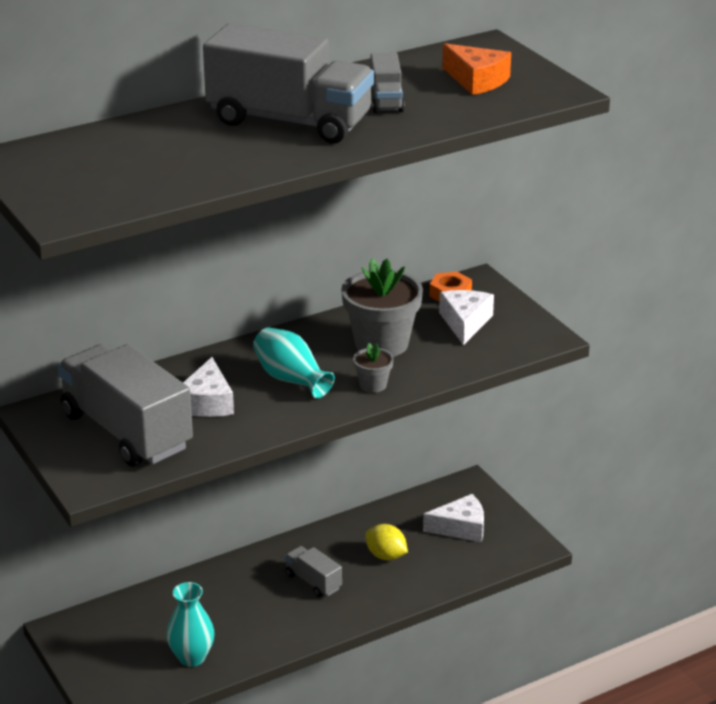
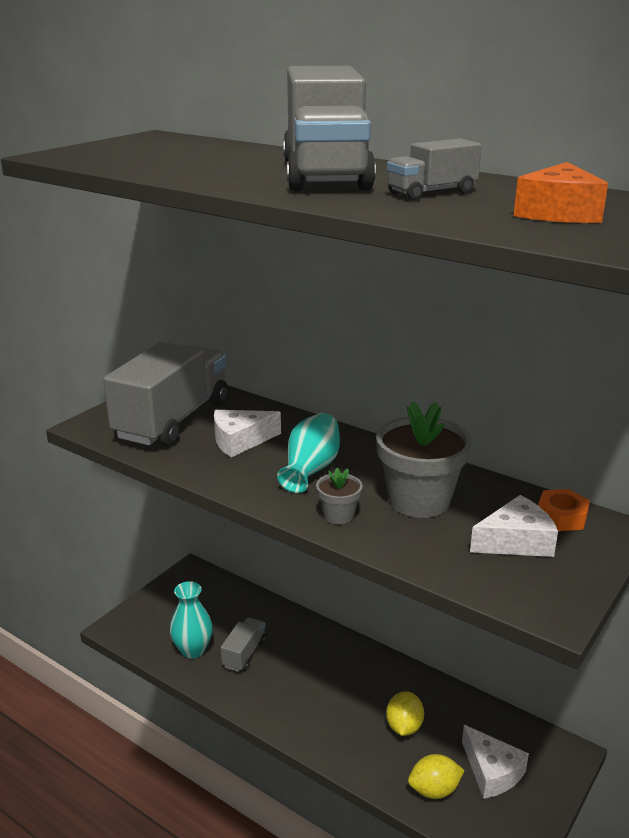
camera: 65 degrees right, 5 degrees down
(313, 581) = (332, 688): grey truck -> grey truck (244, 653)
(458, 563) = (434, 790): none -> yellow lemon

